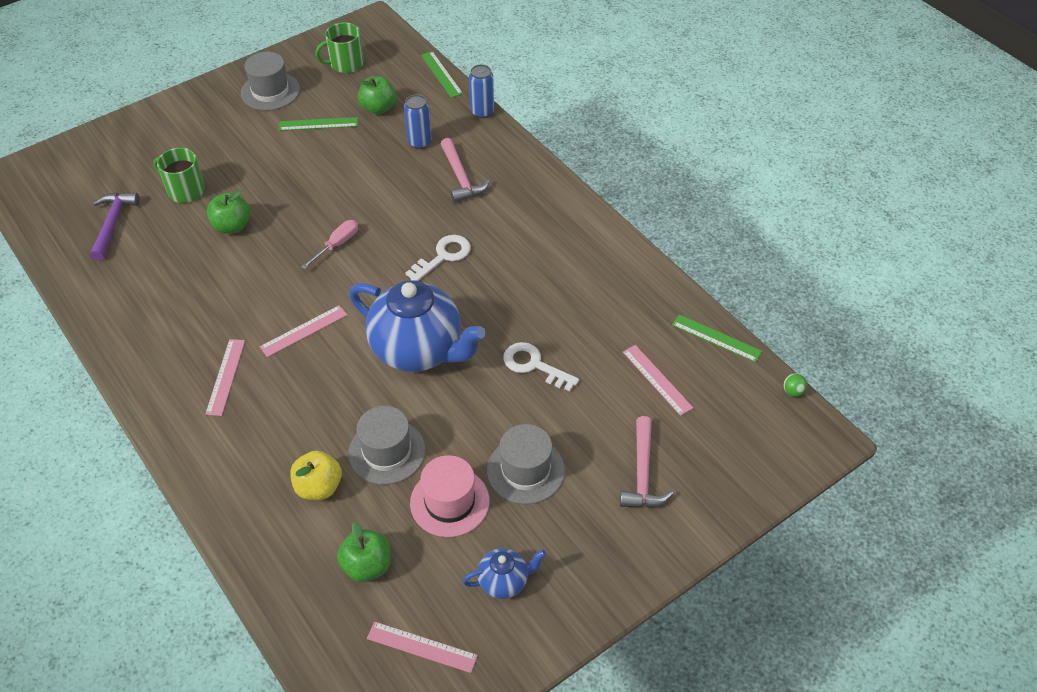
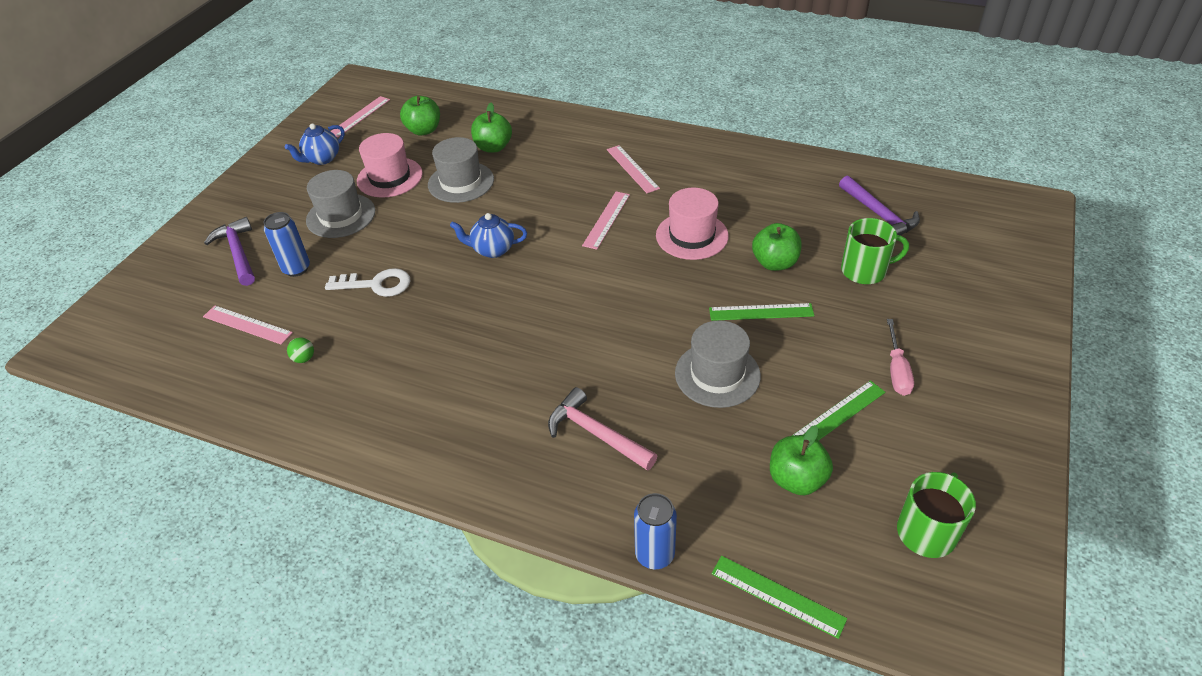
camera: 150 degrees right, 5 degrees down
(259, 279) = (692, 236): none -> pink hat
(270, 91) = (955, 427): grey hat -> grey hat (717, 374)
(319, 487) = (493, 147): yellow apple -> green apple
(337, 245) = (656, 295): pink screwdriver -> pink screwdriver (897, 370)
(418, 350) = (492, 250): blue teapot -> blue teapot, size x0.47
(419, 142) = (691, 456): blue can -> blue can (296, 268)
(422, 647) = (359, 116): pink ruler -> pink ruler turned 45 degrees counterclockwise
(443, 256) = (538, 335): white key -> none
(642, 474) = (238, 252): pink hammer -> purple hammer
(716, 338) = (191, 390): green ruler -> green ruler (761, 312)
(793, 391) = (96, 375): green ball -> green ball (304, 358)

